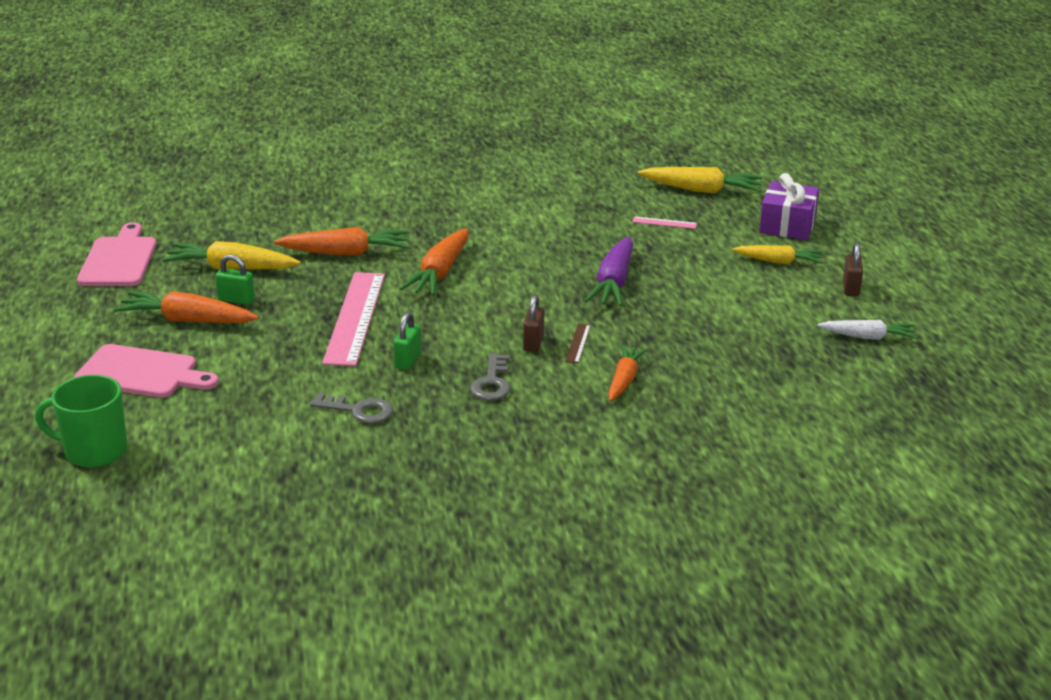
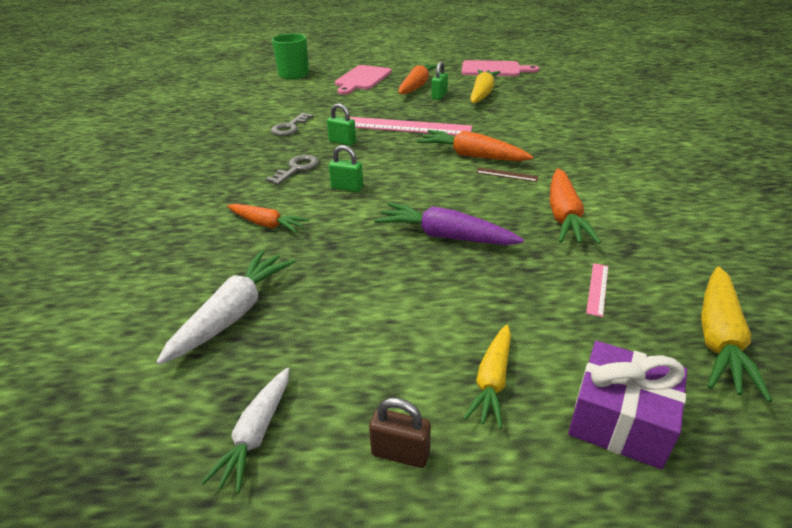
camera: 100 degrees right, 5 degrees up
(346, 253) = (505, 124): orange carrot -> orange carrot (564, 216)
(492, 383) = (297, 169): grey key -> grey key turned 105 degrees clockwise
(533, 342) = (347, 188): brown padlock -> green padlock
(578, 343) = (337, 207): brown ruler -> brown ruler (506, 174)
(765, 370) = (233, 313): none -> white carrot

